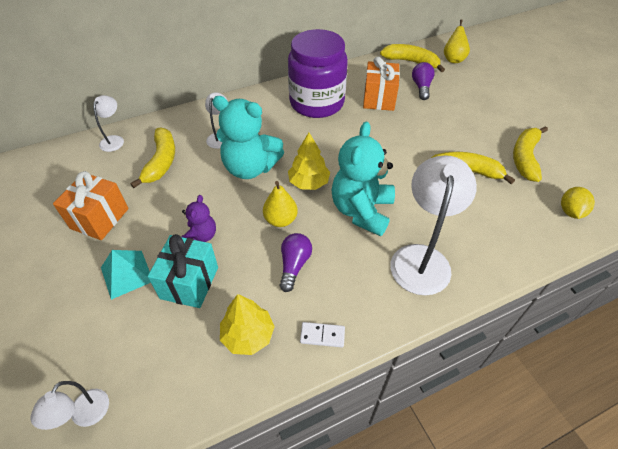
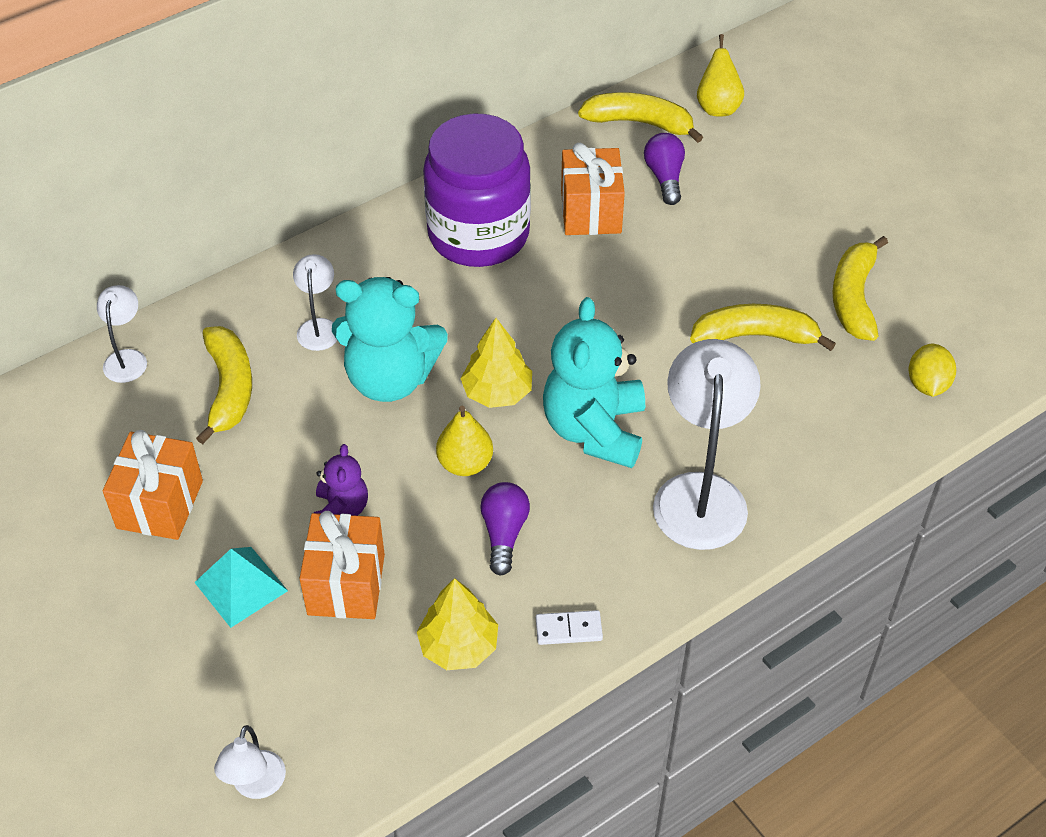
camera: 10 degrees left, 0 degrees up
(189, 282) = (346, 584): turquoise gift -> orange gift

